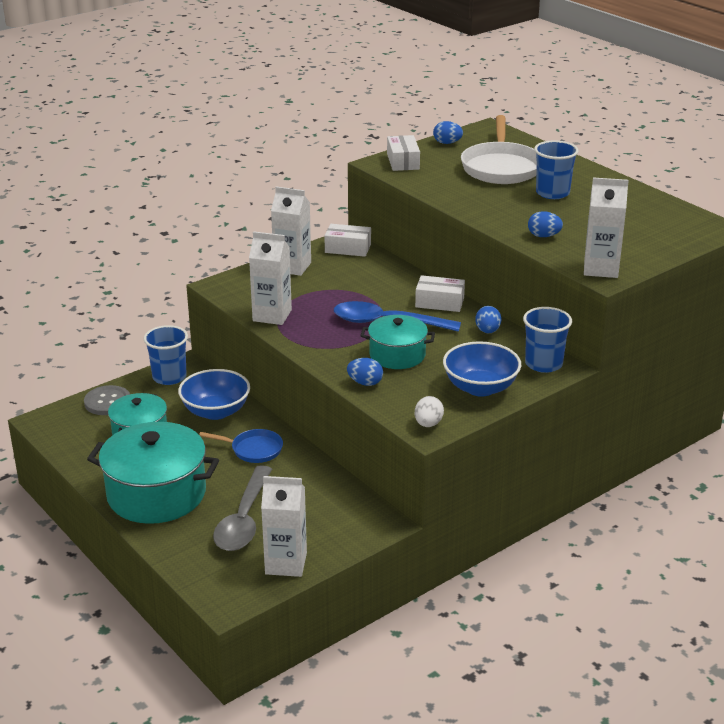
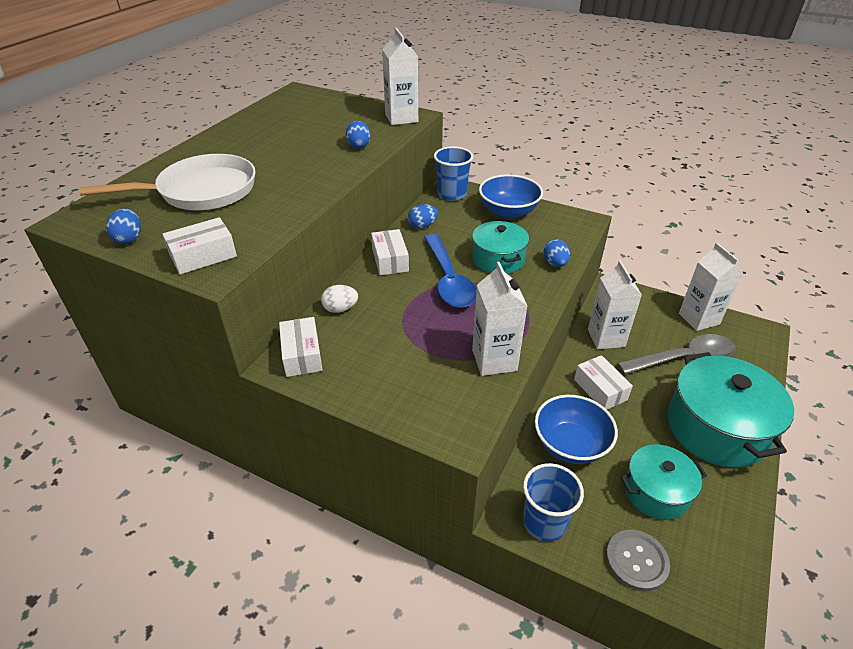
camera: 115 degrees left, 10 degrees up
(253, 449) = (600, 389): blue pan -> white box
(292, 267) = (374, 386): white carton -> white carton (606, 338)
(428, 424) = (576, 222): white egg -> white egg (340, 309)
(552, 193) = (260, 156): blue cup -> none

